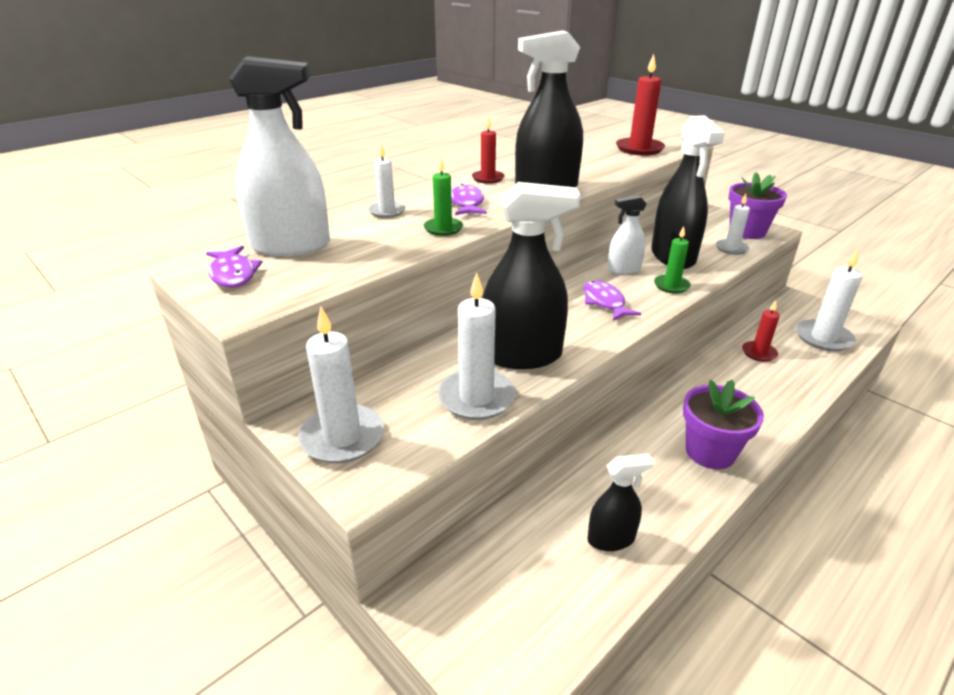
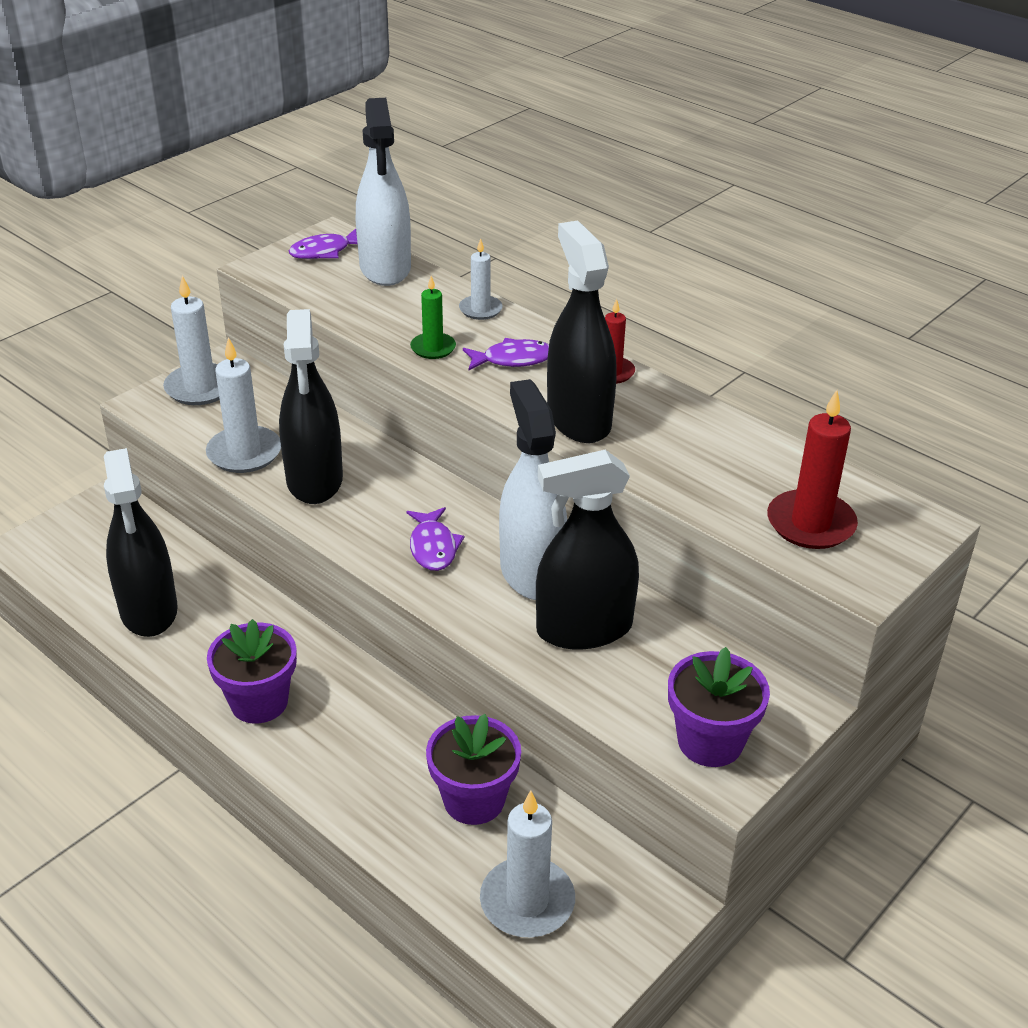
camera: 85 degrees right, 5 degrees up
(605, 302) = (433, 547): purple fish -> purple fish turned 105 degrees clockwise
(611, 538) = (149, 610): black spray bottle -> black spray bottle, size x1.83
(624, 269) = (531, 572): white spray bottle -> white spray bottle, size x1.83
(671, 286) = (485, 614): green candle -> none
(731, 248) = (628, 704): white candle -> none
(758, 353) = (474, 800): red candle -> purple flower pot

